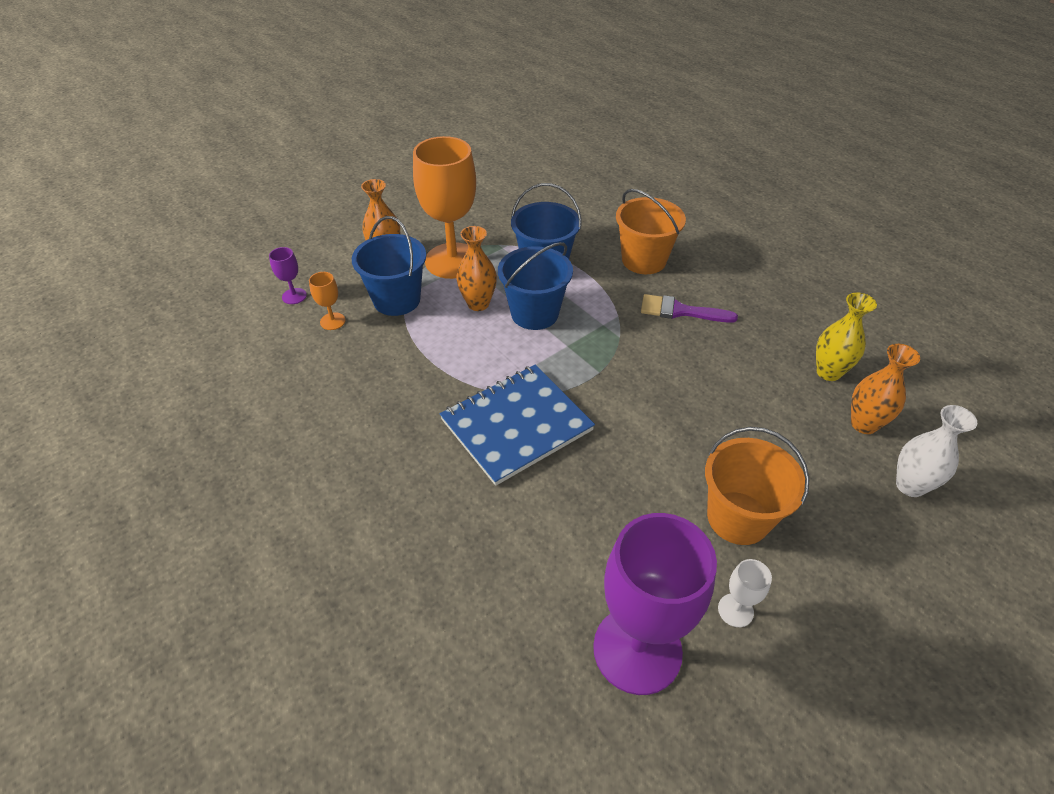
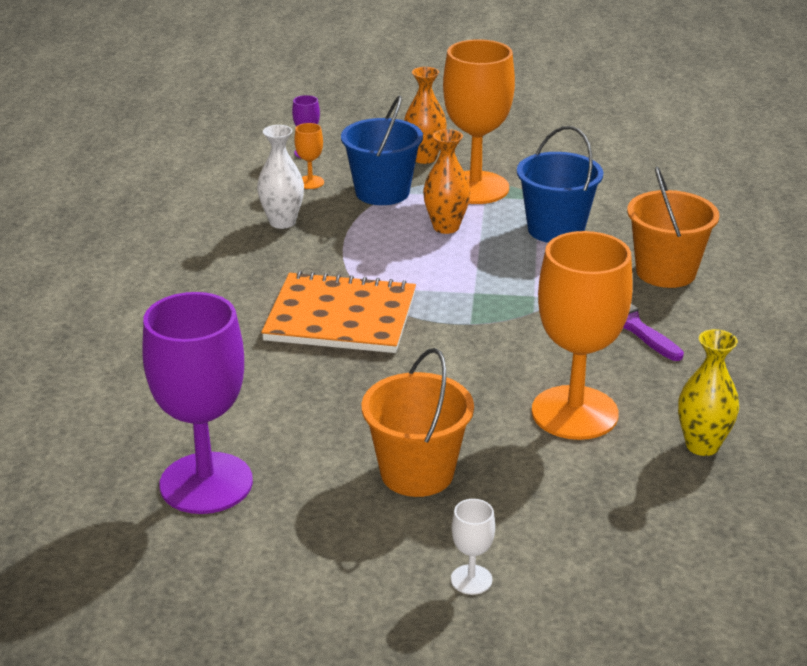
camera: 45 degrees right, 15 degrees down
(516, 425) = (341, 317): blue notebook -> orange notebook
(534, 313) = (484, 257): blue bucket -> none
(735, 610) = (313, 515): white goblet -> white goblet (471, 580)
(745, 398) = (574, 413): none -> orange goblet
(864, 424) = (662, 497): orange vase -> none
(910, 485) = (622, 558): white vase -> white vase (282, 222)

